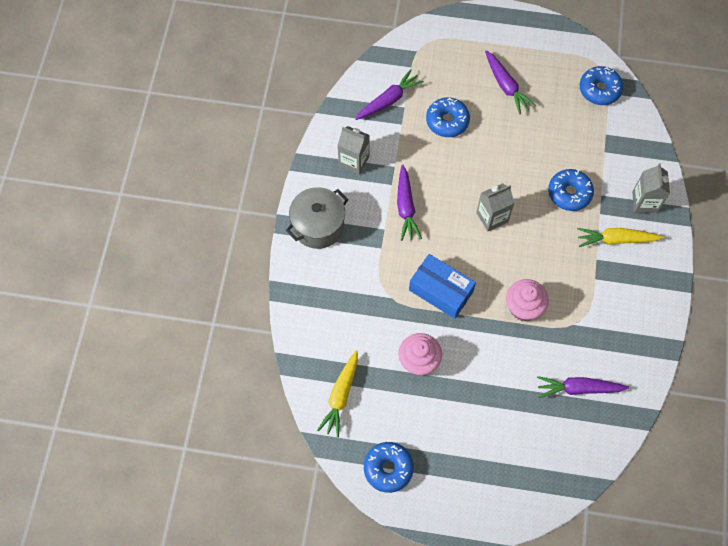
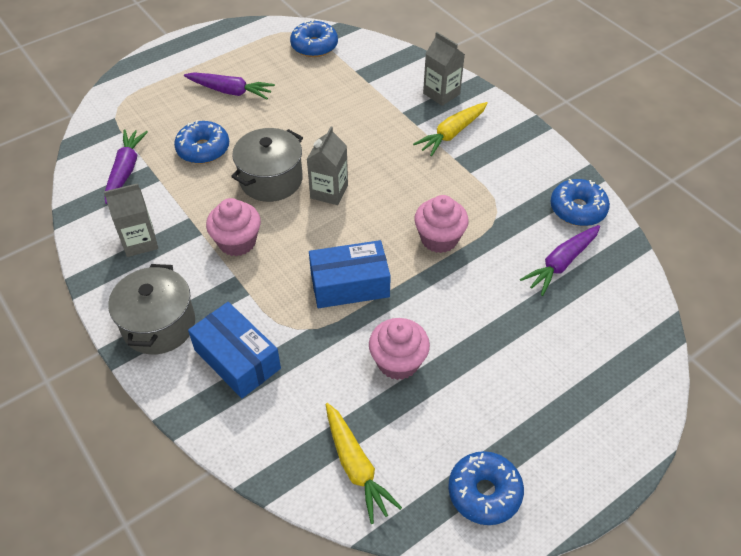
camera: 45 degrees left, 15 degrees down
(339, 283) = (237, 359): none -> blue box
(406, 207) = (237, 242): purple carrot -> pink cupcake
(466, 179) = (271, 180): none -> grey pot
(569, 193) = (375, 128): blue donut -> blue donut (577, 209)

